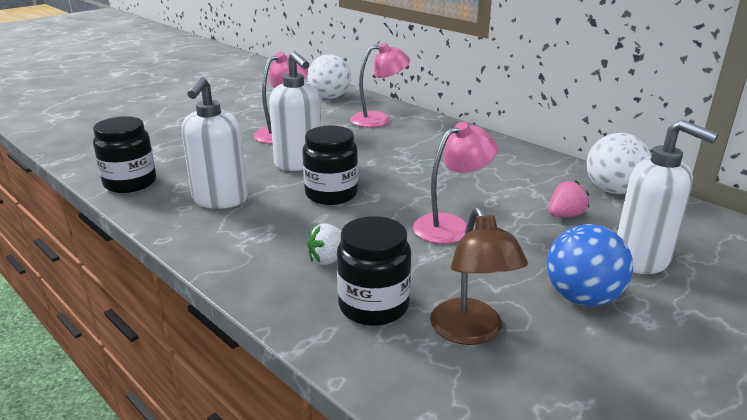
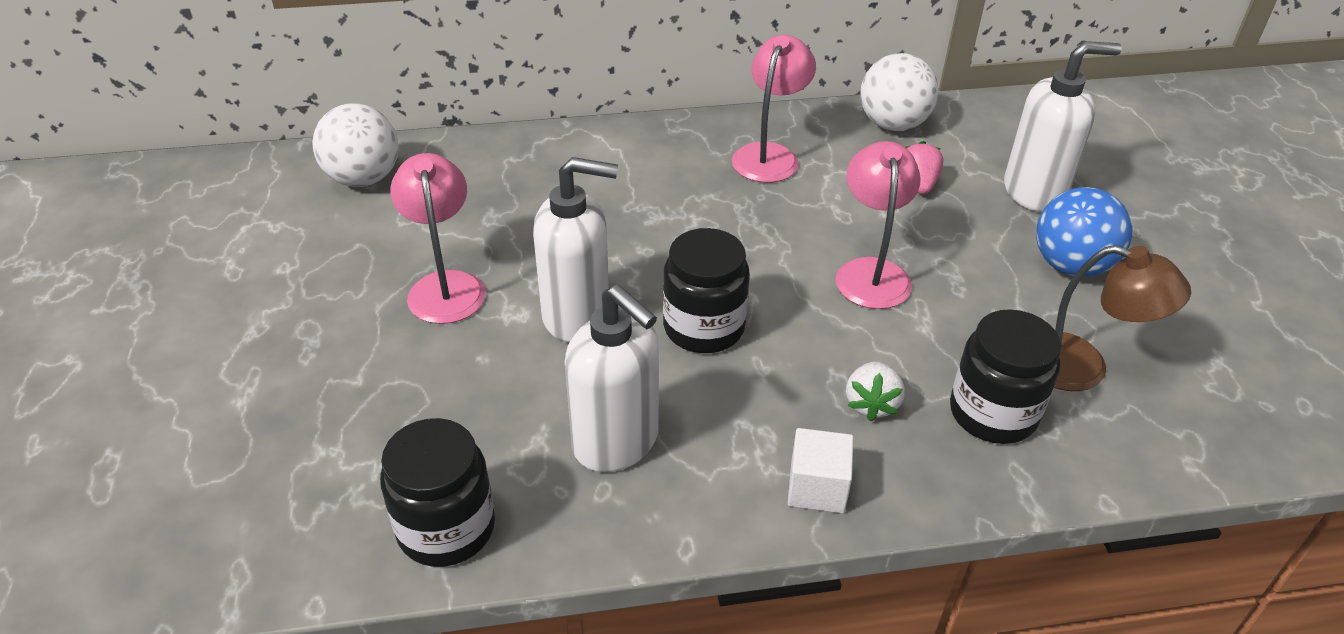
camera: 55 degrees left, 15 degrees up
(240, 263) = (817, 487): none -> white cube
(379, 119) = (513, 176): pink lamp -> pink lamp (769, 155)

